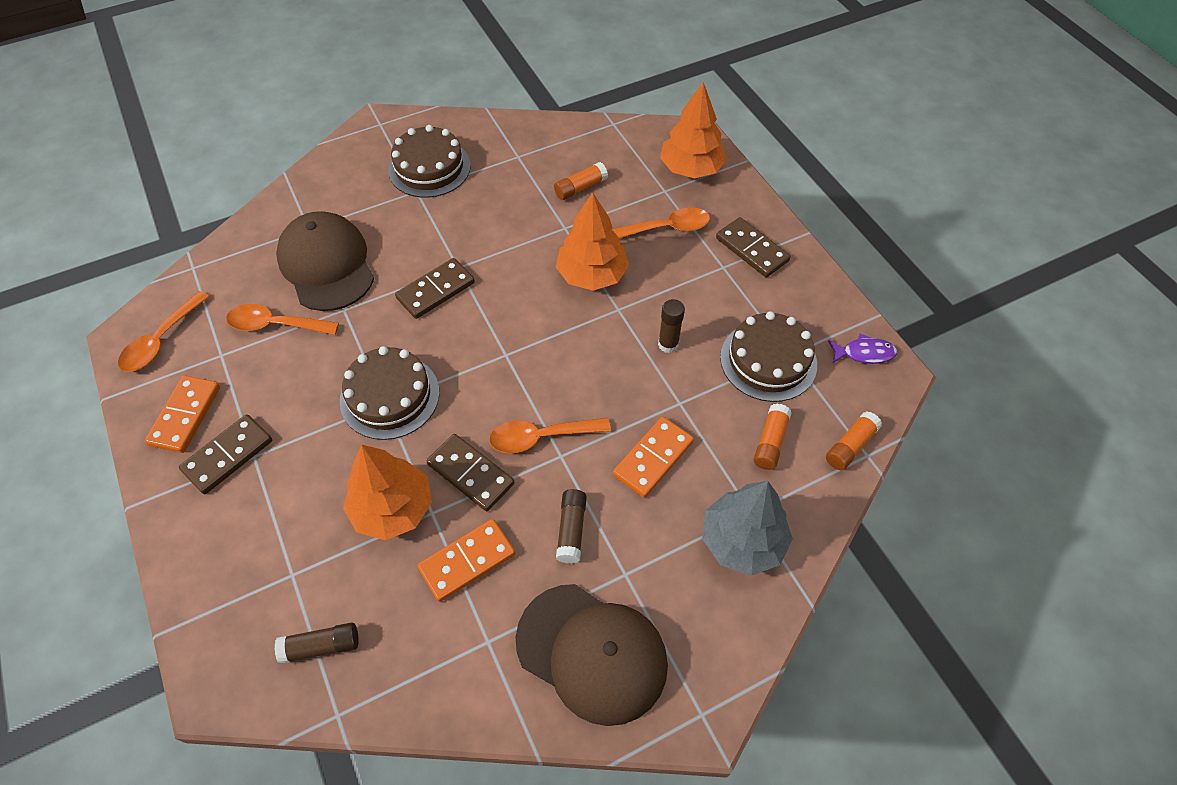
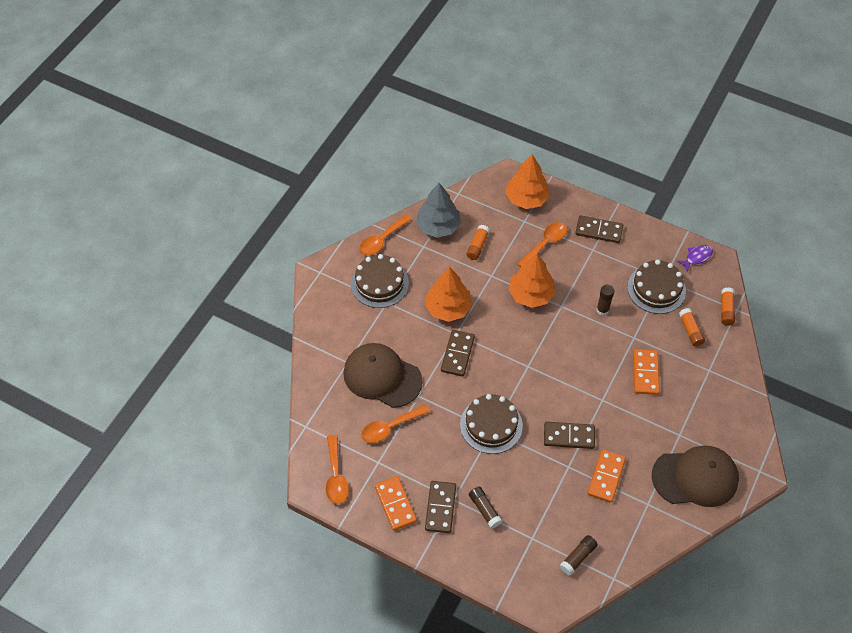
camera: 35 degrees left, 0 degrees up
(392, 508) = (548, 477): orange tree -> orange tree (448, 308)
(541, 437) = (585, 397): orange spoon -> orange spoon (382, 240)
(571, 530) = (639, 431): brown glue stick -> brown glue stick (484, 510)
(742, 541) = (716, 386): grey tree -> grey tree (438, 226)

